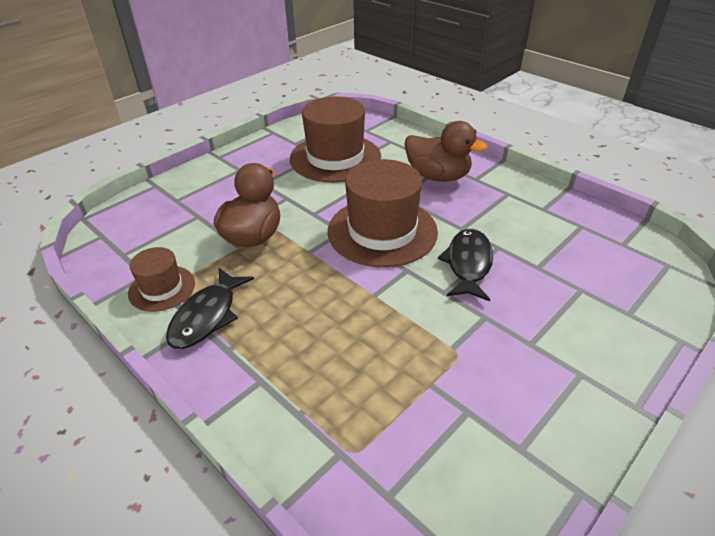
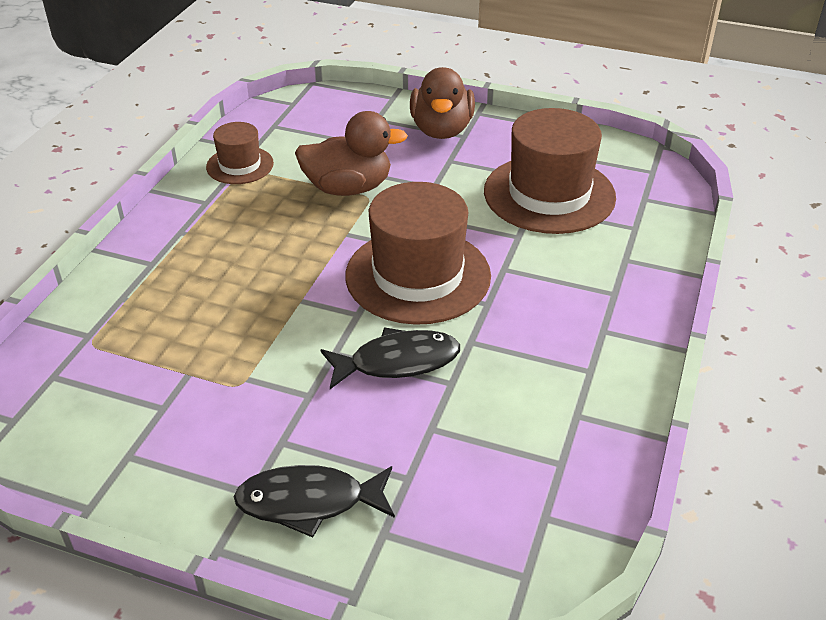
camera: 65 degrees right, 0 degrees up
(207, 316) = (216, 204): black fish -> black fish (309, 502)
(438, 176) = (579, 293): brown duck -> brown duck (441, 130)

